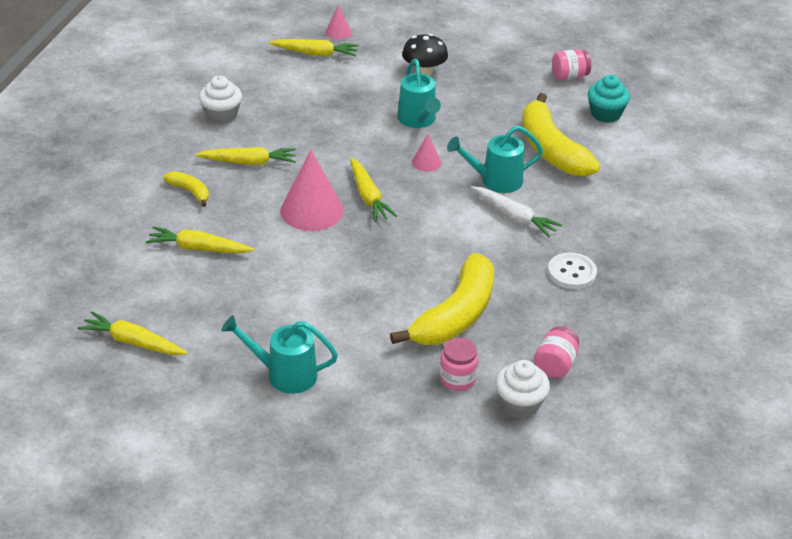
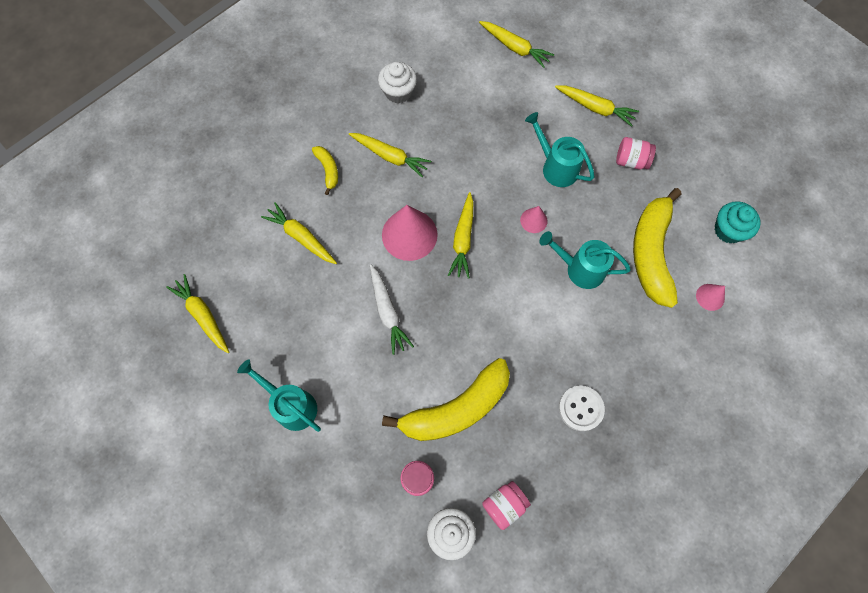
camera: 30 degrees right, 30 degrees up
(338, 32) = (549, 28): pink cone -> pink cone (710, 297)
(418, 120) = (555, 166): turquoise watering can -> turquoise watering can turned 120 degrees clockwise
(424, 72) = (595, 108): black mushroom -> yellow carrot
(514, 217) = (570, 320): white carrot -> white carrot (387, 312)
(569, 76) = (724, 167): pink jar -> pink jar (631, 161)

